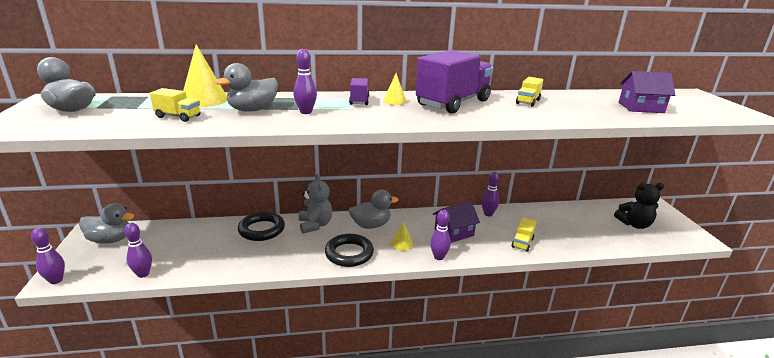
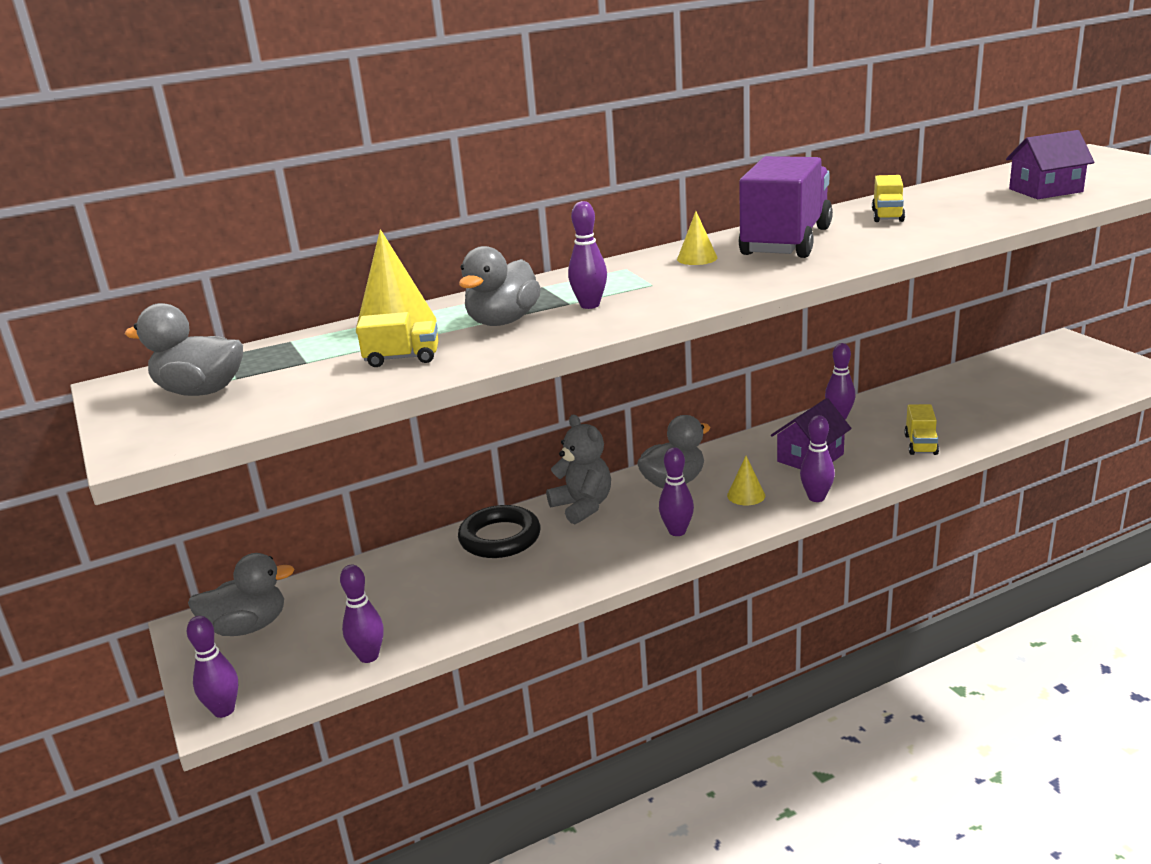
camera: 15 degrees left, 0 degrees up
(349, 253) = (677, 531): black ring -> purple bowling pin
(359, 101) = (643, 270): purple truck -> none
(634, 224) = (1056, 376): black teddy bear -> none

